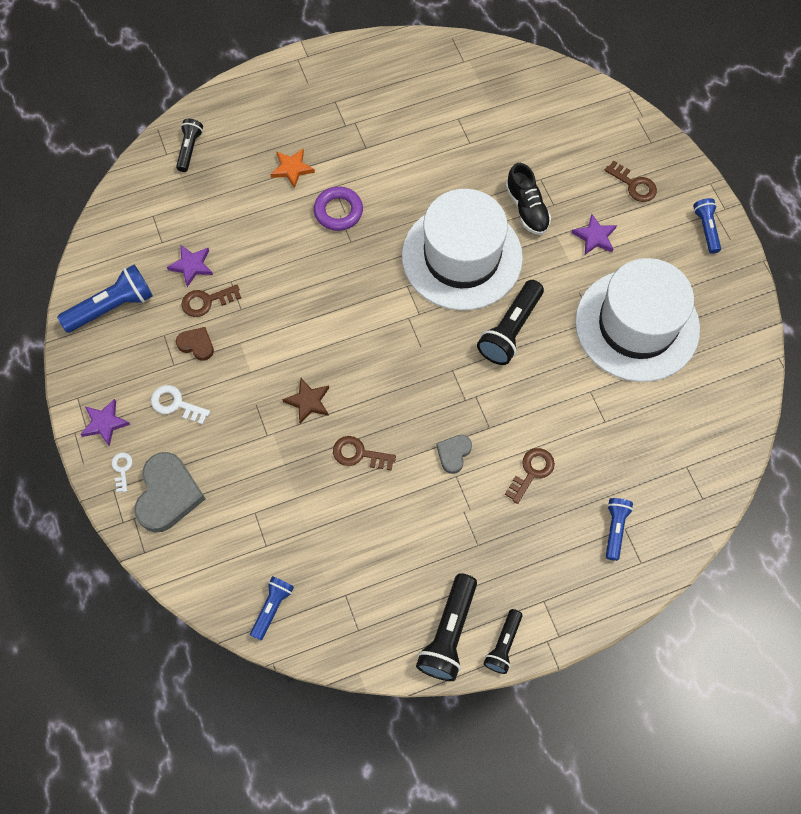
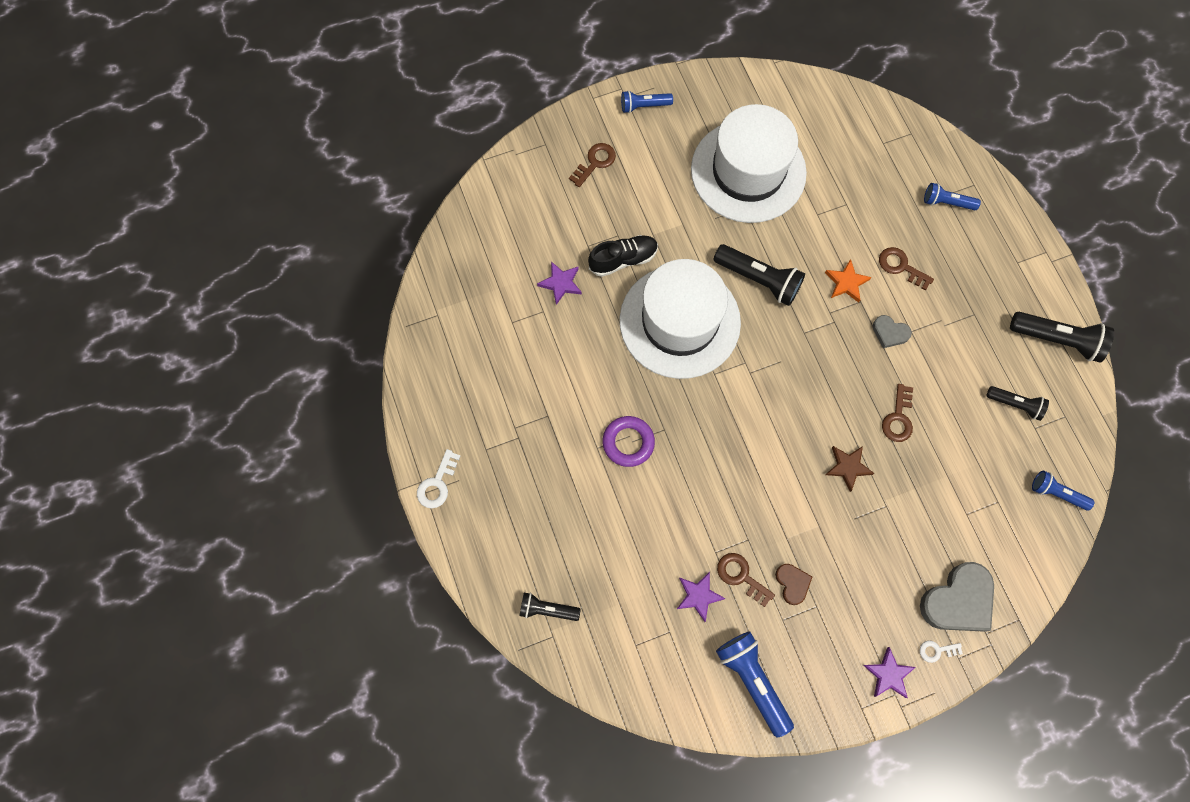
camera: 90 degrees left, 5 degrees up
(168, 494) = (958, 600): grey heart -> grey heart turned 135 degrees clockwise
(176, 404) = (861, 600): white key -> white key (437, 483)
(196, 345) = (792, 583): brown heart -> brown heart turned 135 degrees clockwise
(206, 301) = (741, 576): brown key -> brown key turned 150 degrees clockwise
(292, 169) = (574, 493): orange star -> orange star (846, 282)
(503, 645) = (1060, 295): black flashlight -> black flashlight (1015, 404)
(595, 237) = (654, 200): purple star -> purple star (561, 283)

